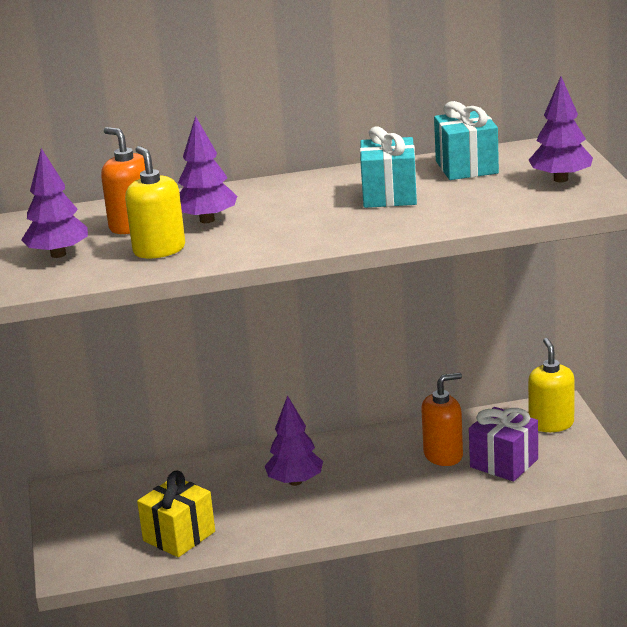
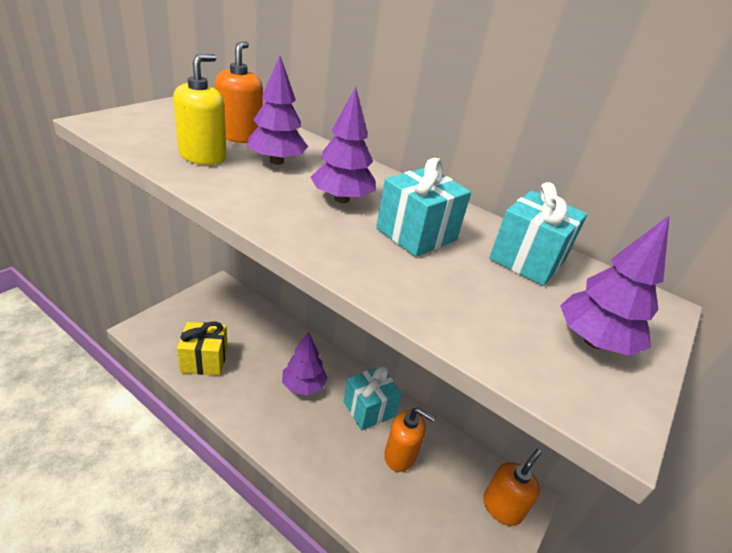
camera: 40 degrees right, 10 degrees up
(58, 254) = (166, 122): purple tree -> purple tree (341, 199)
(372, 452) = (369, 409): none -> turquoise gift
(504, 463) = (424, 505): purple gift -> none
(551, 424) = (502, 507): yellow soap dispenser -> orange soap dispenser

